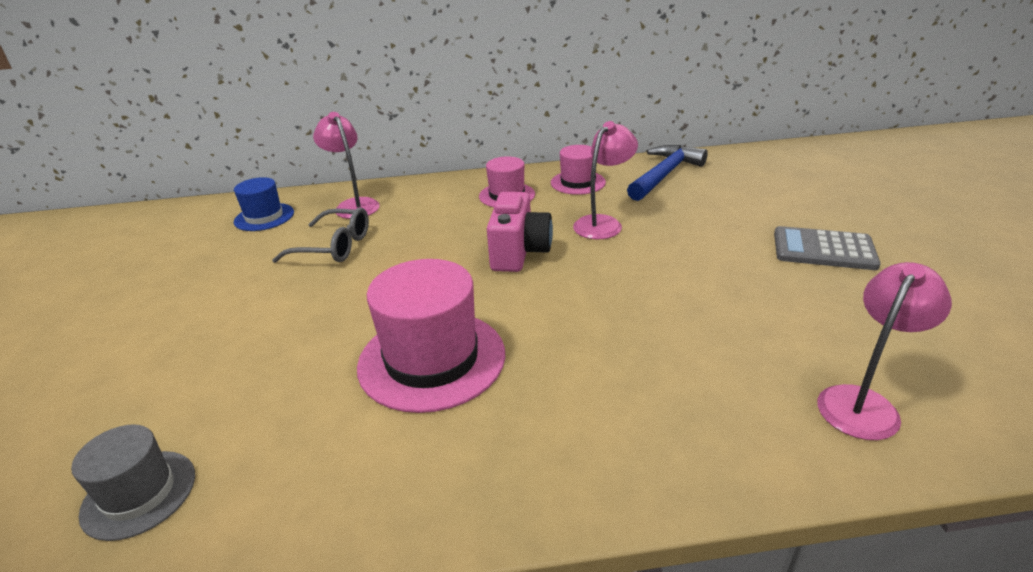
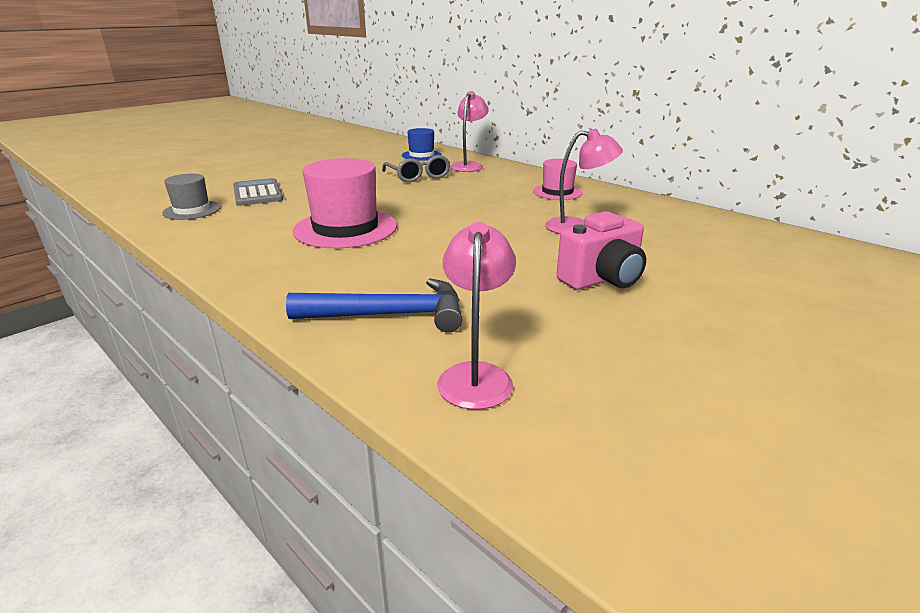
camera: 50 degrees right, 5 degrees down
(519, 253) = (490, 216): pink camera -> pink camera (602, 280)
(578, 182) = (622, 204): pink hat -> none
(664, 175) = (704, 226): blue hammer -> blue hammer (389, 315)
(823, 249) = (709, 316): grey calculator -> grey calculator (257, 193)
(863, 402) = (476, 375): pink lamp -> pink lamp turned 90 degrees counterclockwise

